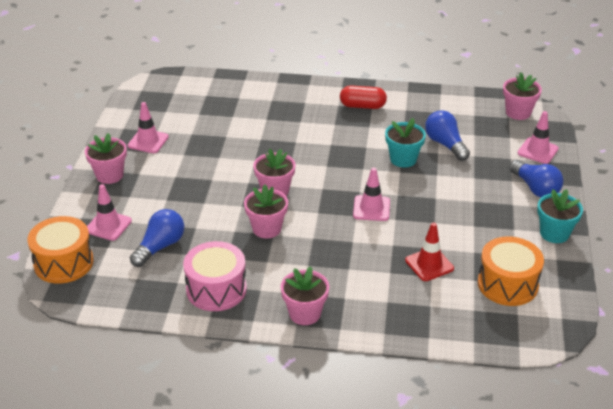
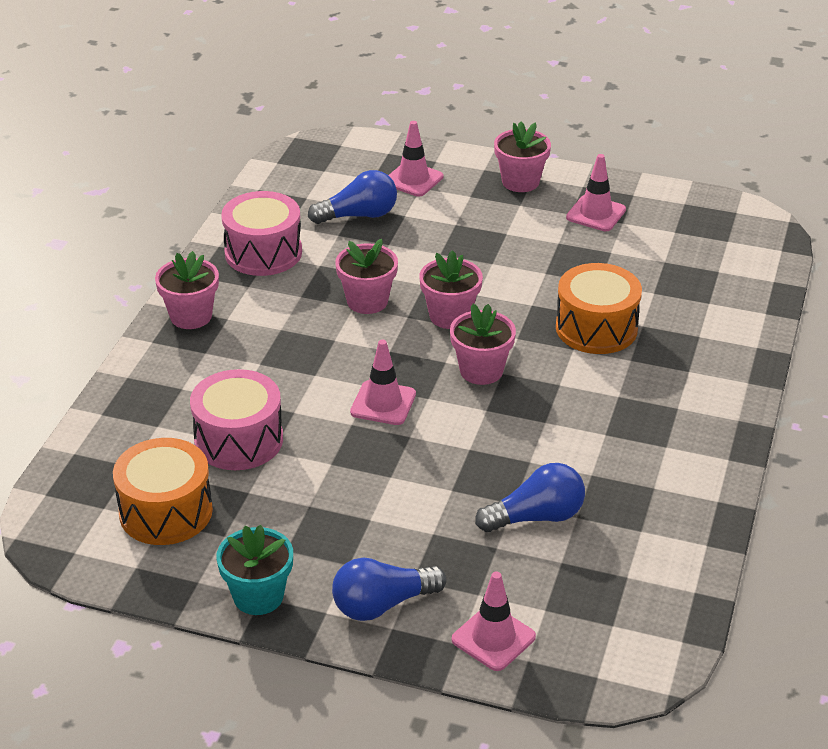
camera: 100 degrees right, 0 degrees up
(63, 263) = (353, 149): orange drum -> orange drum (596, 328)
(160, 247) = (359, 215): blue light bulb -> blue light bulb turned 60 degrees counterclockwise
(362, 106) = (671, 435): red capsule -> none
(403, 159) = (502, 458): turquoise flower pot -> none
(429, 264) = (239, 440): red traffic cone -> pink drum
(518, 112) = (627, 643): pink flower pot -> pink flower pot (481, 371)

